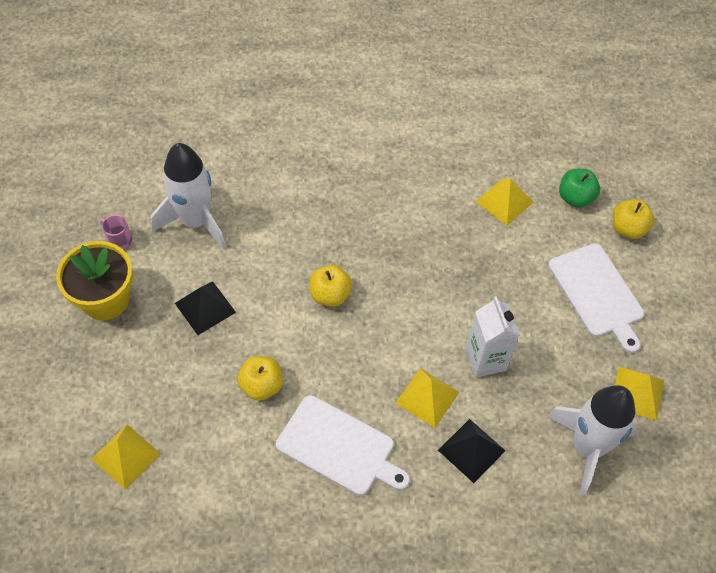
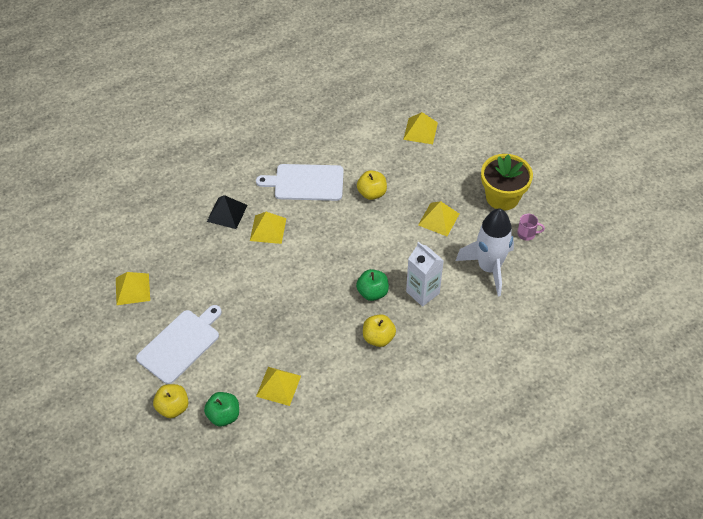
camera: 155 degrees right, 5 degrees down
(205, 307) = (438, 219): black pyramid -> yellow pyramid
(330, 295) = (365, 261): yellow apple -> yellow apple (378, 338)
(345, 253) = (372, 292): none -> green apple
(485, 359) = (241, 266): white carton -> white carton (422, 292)
(587, 447) = (156, 244): white rocket -> none
(597, 293) = (180, 344): white cutting board -> white cutting board turned 90 degrees clockwise

